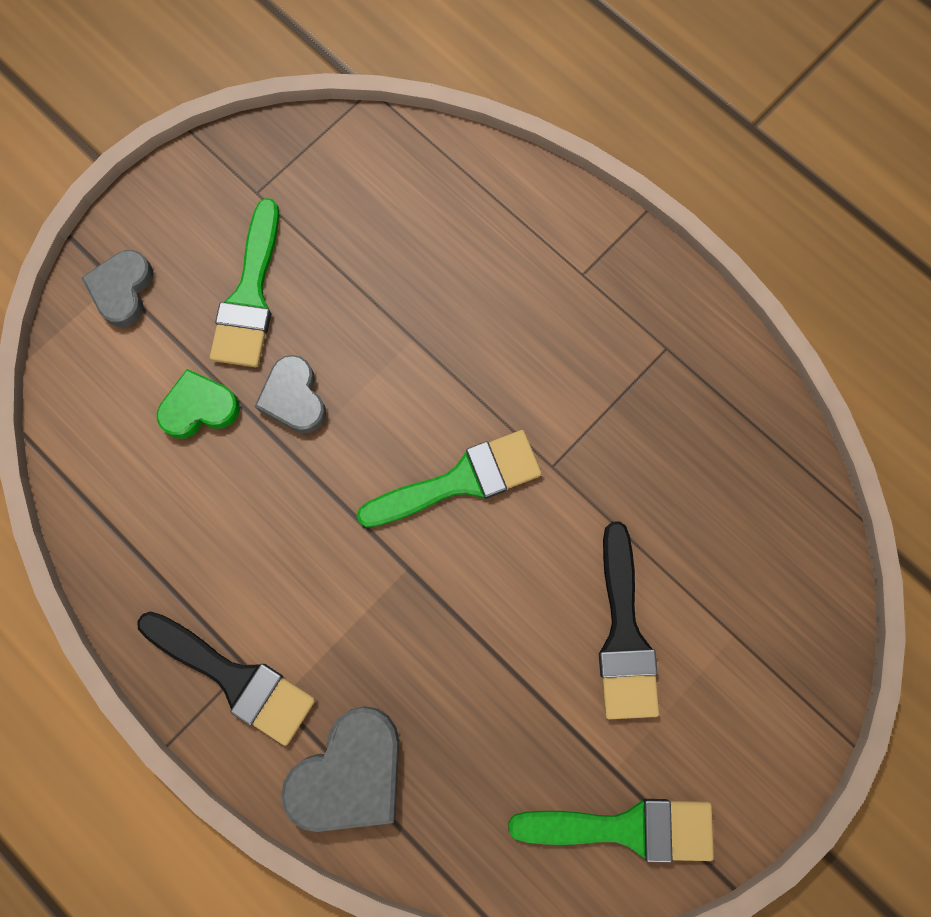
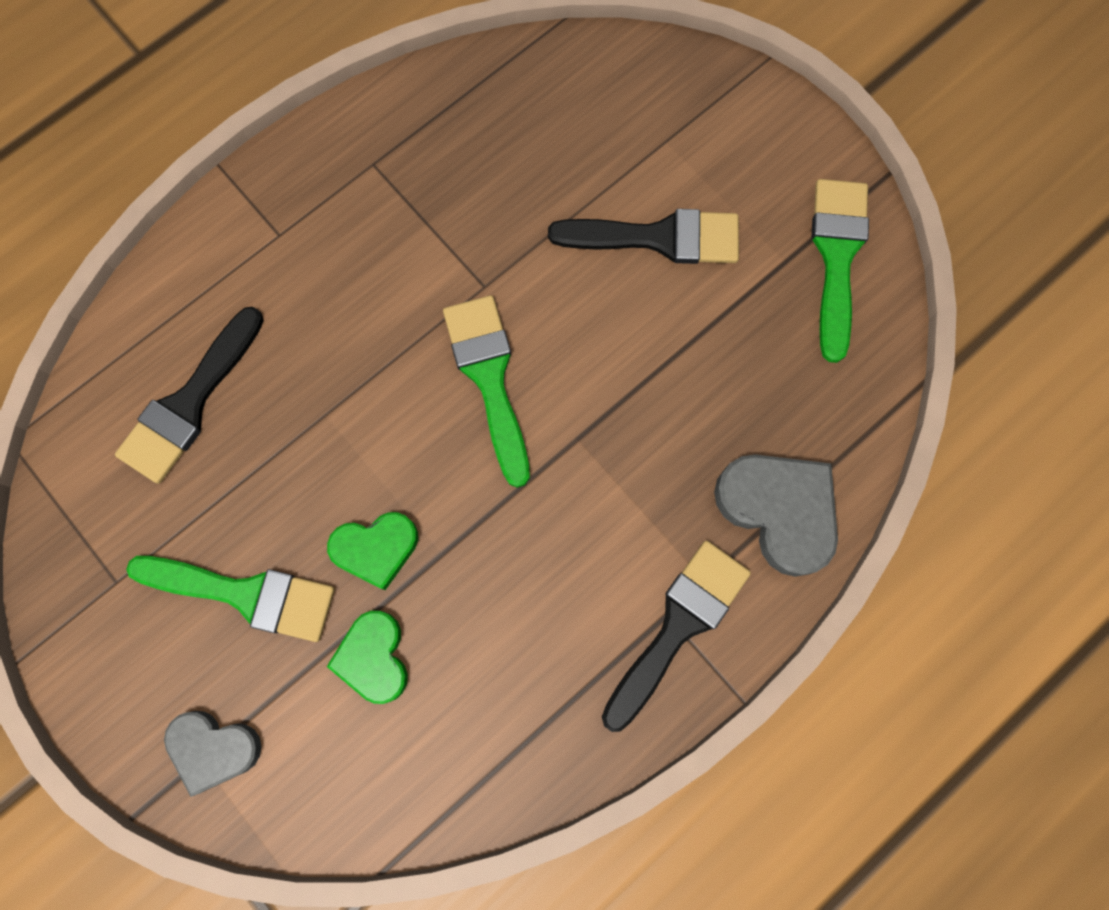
camera: 85 degrees left, 0 degrees up
(294, 398) = (376, 549): grey heart -> green heart
(415, 224) = (190, 403): none -> black brush

